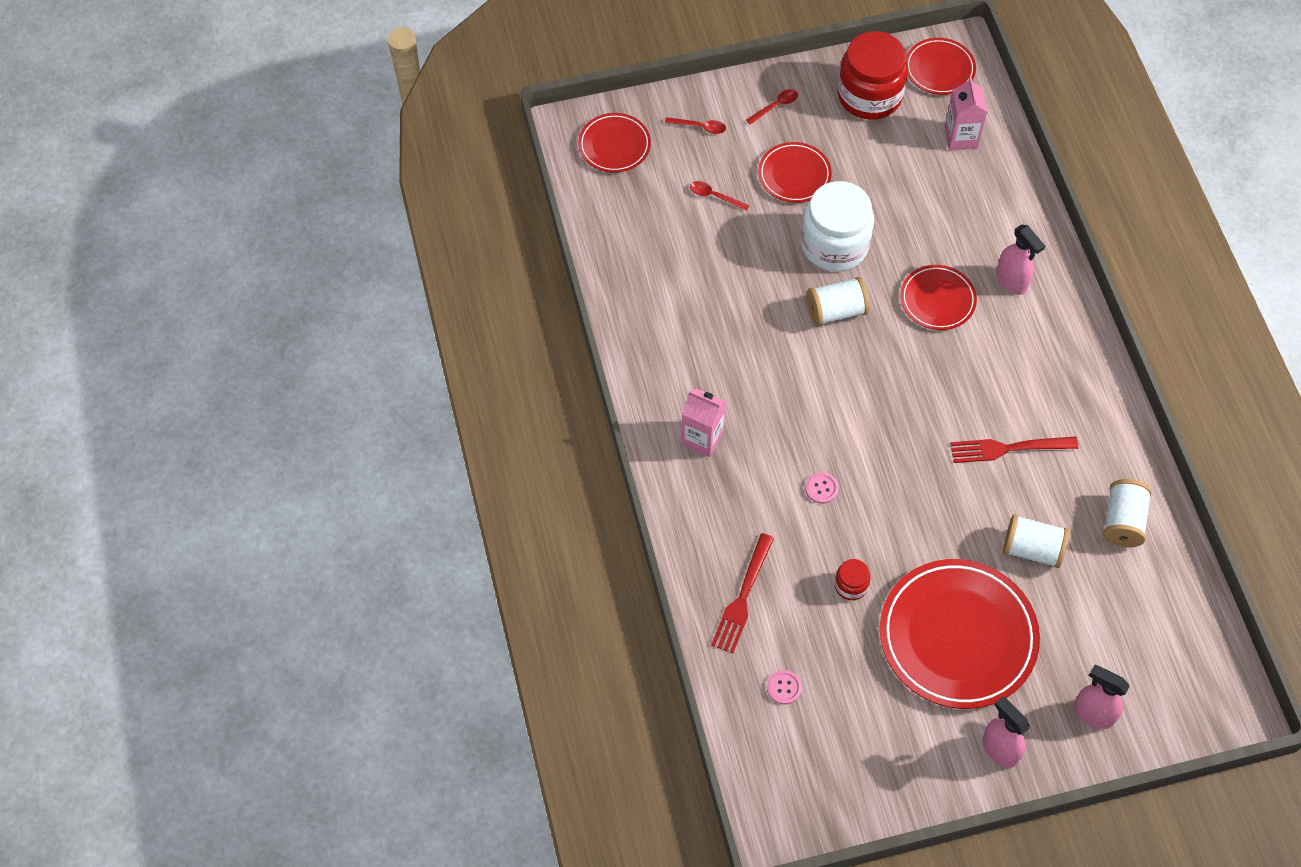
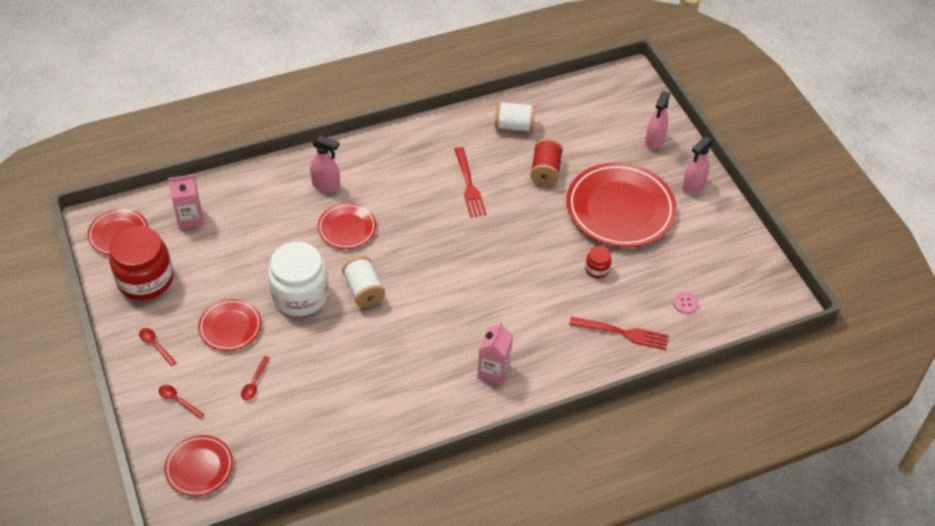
camera: 100 degrees left, 10 degrees down
(700, 127) = (178, 401): red spoon -> red spoon turned 60 degrees counterclockwise
(821, 488) = (522, 291): pink button -> none
(1011, 281) = (326, 185): pink spray bottle -> pink spray bottle turned 60 degrees clockwise
(1032, 549) = (545, 171): white spool -> red spool

